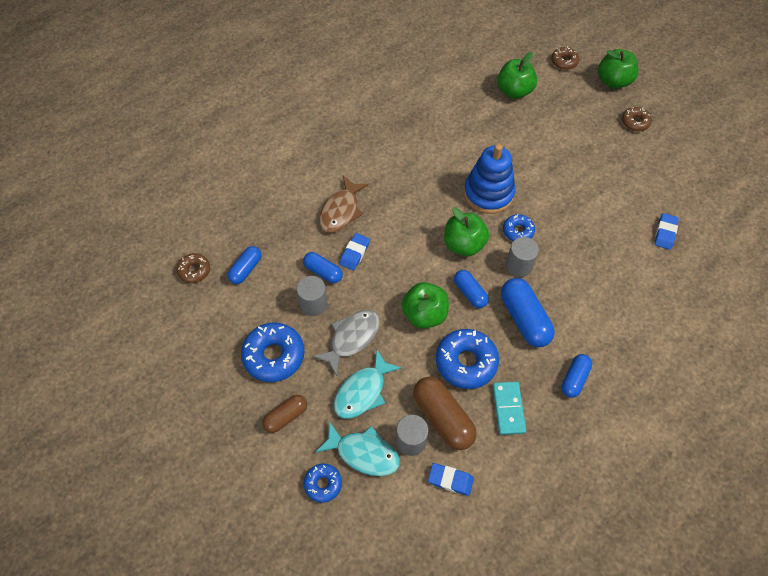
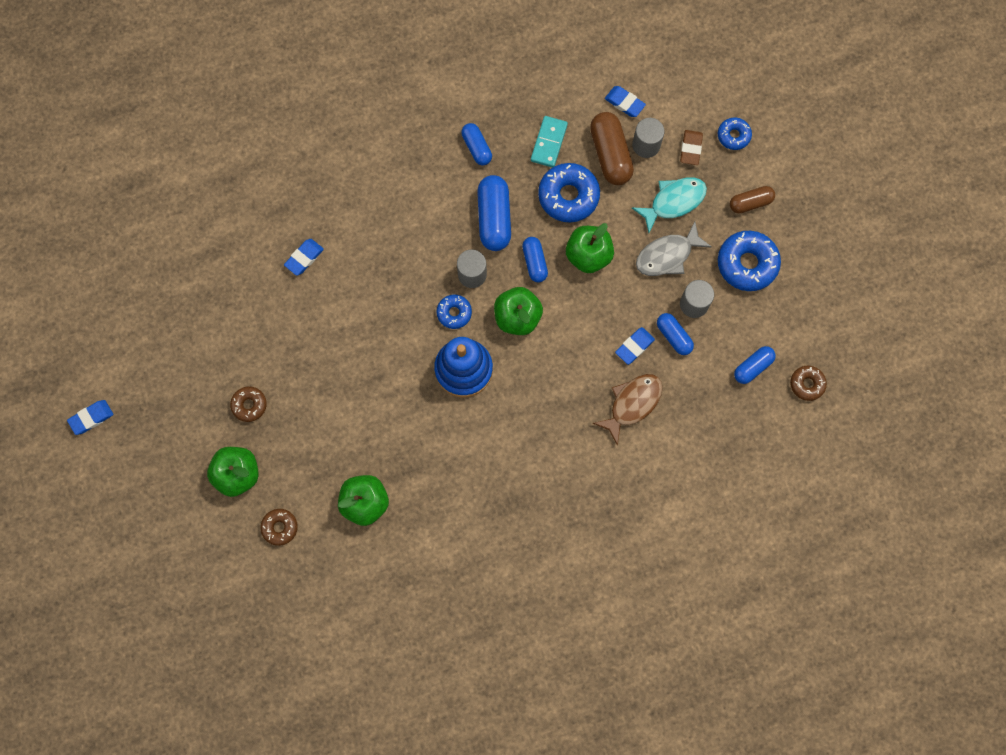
camera: 160 degrees left, 15 degrees up
(363, 453) = (690, 149): turquoise fish -> brown eraser
(574, 379) = (476, 148): blue capsule -> blue capsule turned 75 degrees counterclockwise
(738, 83) = (91, 418): none -> blue eraser

